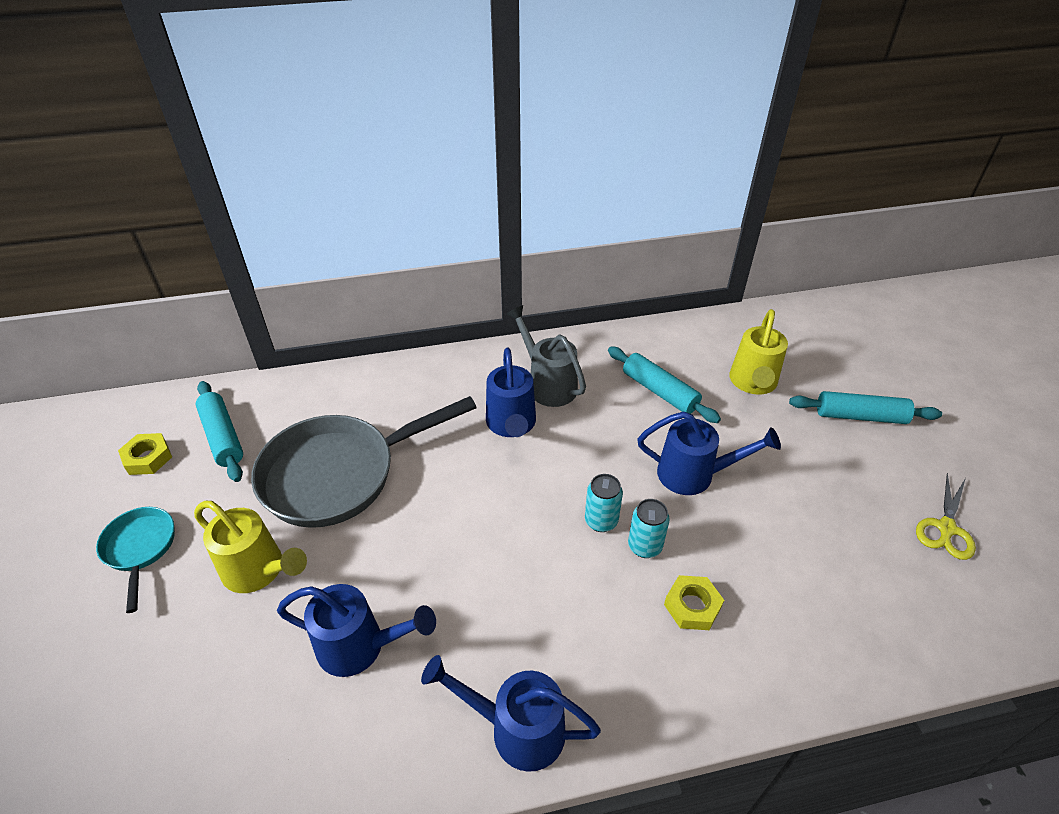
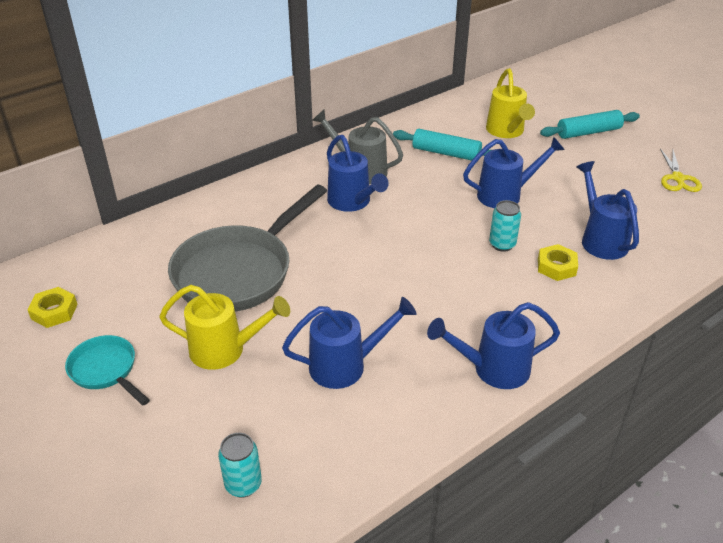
camera: 25 degrees left, 5 degrees down
(223, 437) = (113, 277): turquoise rolling pin -> none
(601, 521) = (462, 240): turquoise can -> turquoise can (243, 484)
(777, 587) = (601, 239): none -> blue watering can

